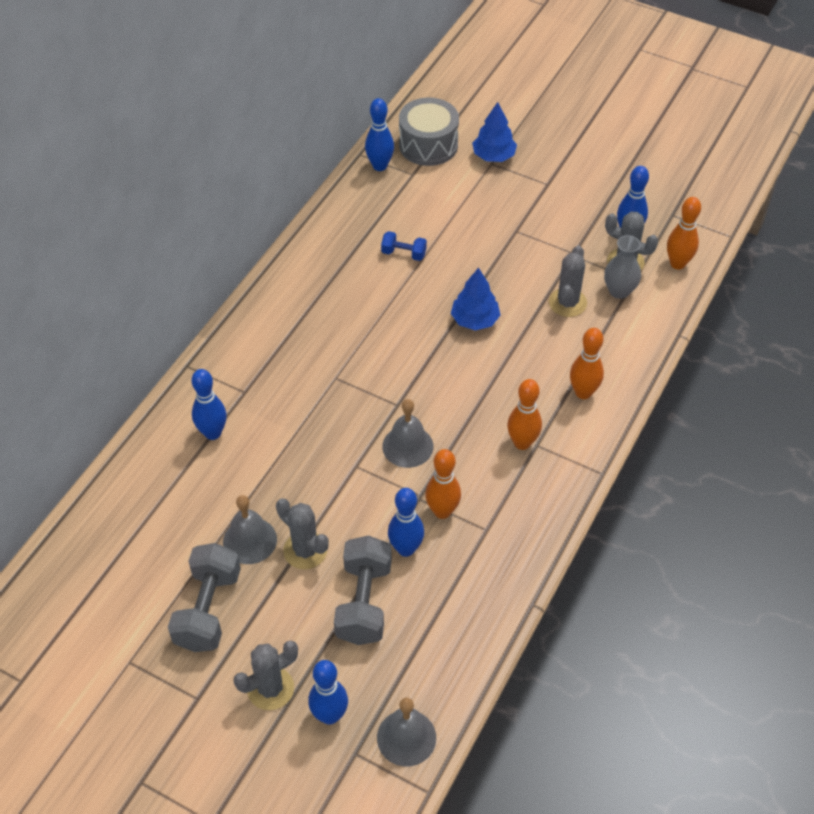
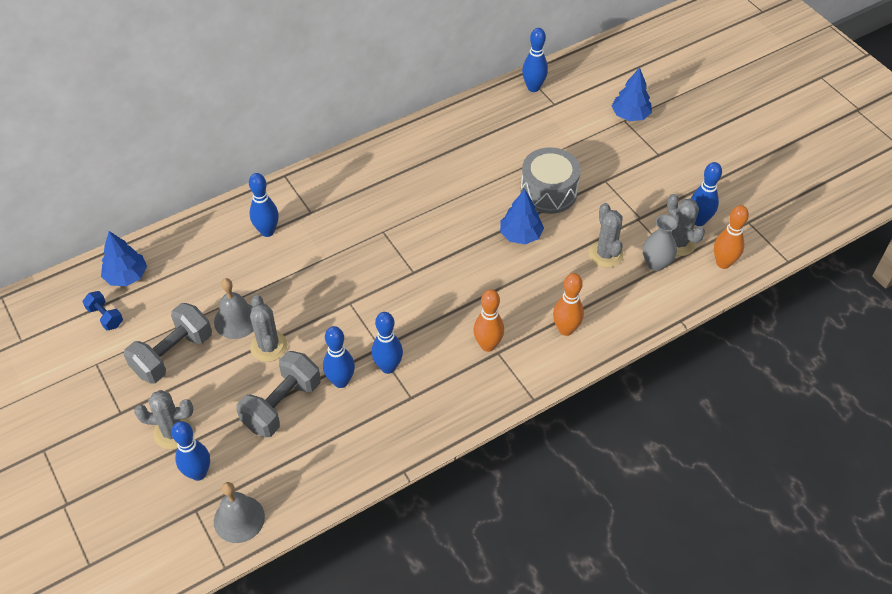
camera: 30 degrees right, 0 degrees up
(90, 553) = (126, 276): none -> blue tree
(403, 254) = (502, 161): blue dumbbell -> blue dumbbell (105, 317)
(407, 446) = (398, 306): grey bell -> none
(428, 145) = (583, 86): grey drum -> grey drum (548, 192)
(442, 511) = (388, 367): orange bowling pin -> blue bowling pin
(567, 303) = (605, 254): grey cactus -> grey cactus turned 60 degrees counterclockwise

